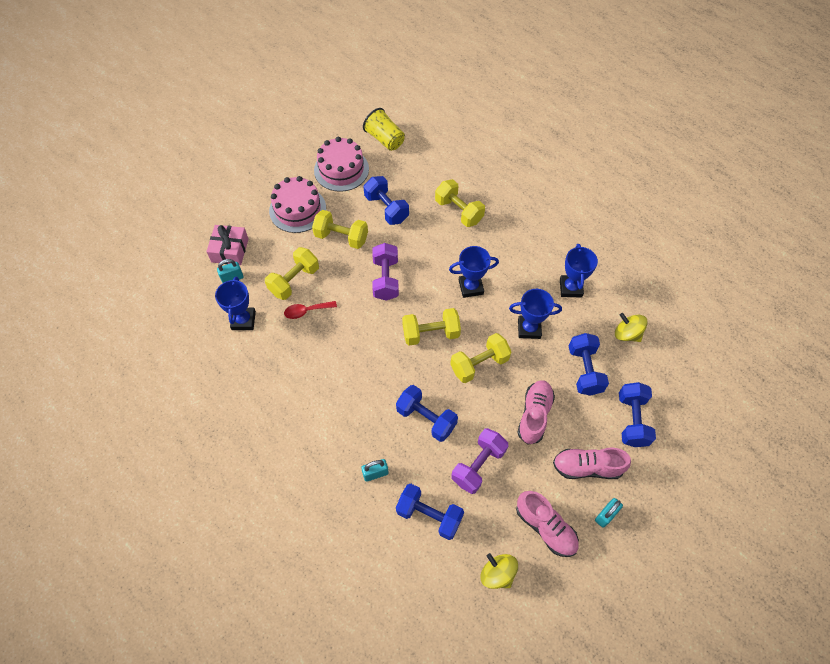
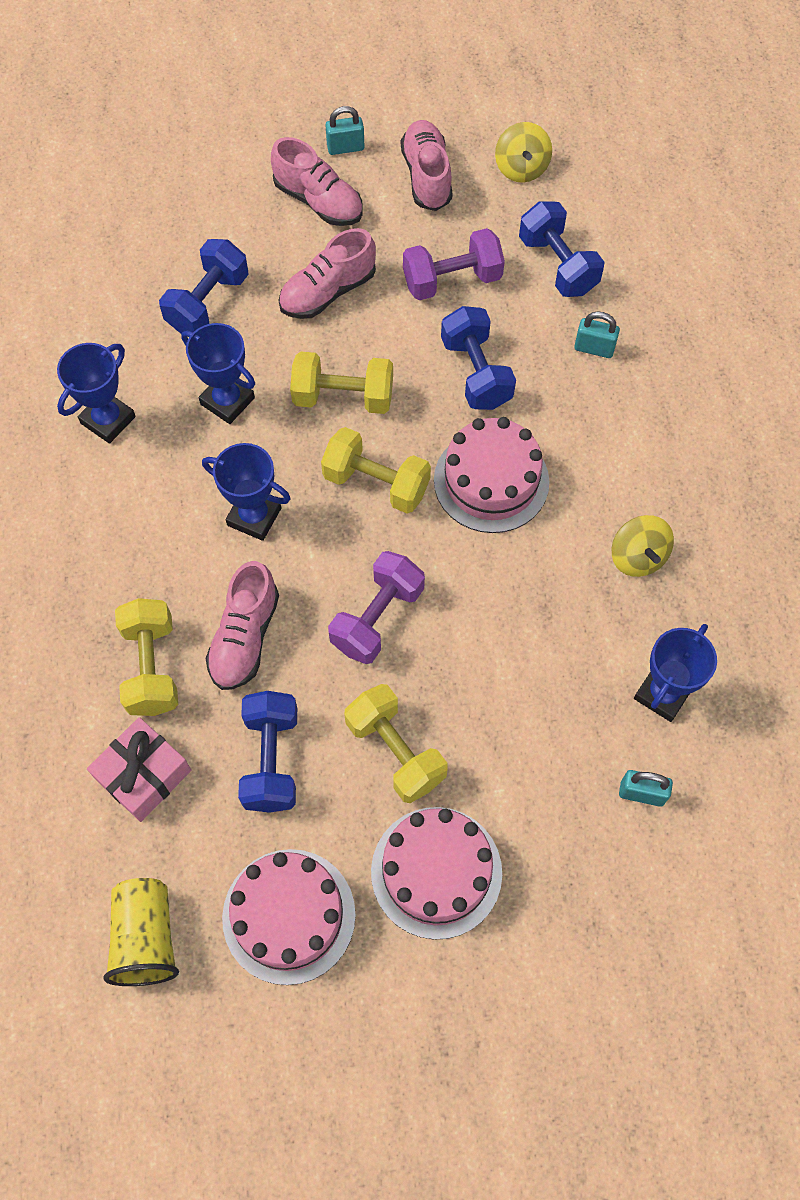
camera: 145 degrees left, 5 degrees up
(230, 250) = (617, 860): pink gift -> pink gift (143, 775)
(294, 281) = (534, 715): yellow dumbbell -> none
(306, 311) = (546, 643): red spoon -> none
(379, 367) = (491, 481): none -> pink cake
(433, 241) = (245, 637): none -> pink shoe
(627, 334) = (101, 311): yellow spinning top -> yellow spinning top (637, 557)
(632, 420) = (210, 214): blue dumbbell -> none

